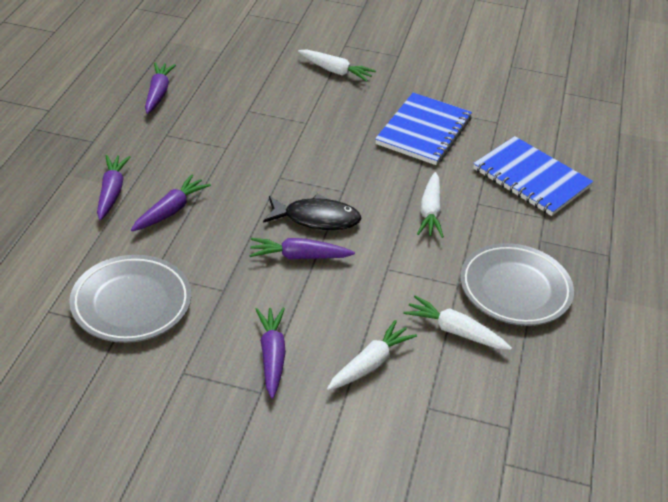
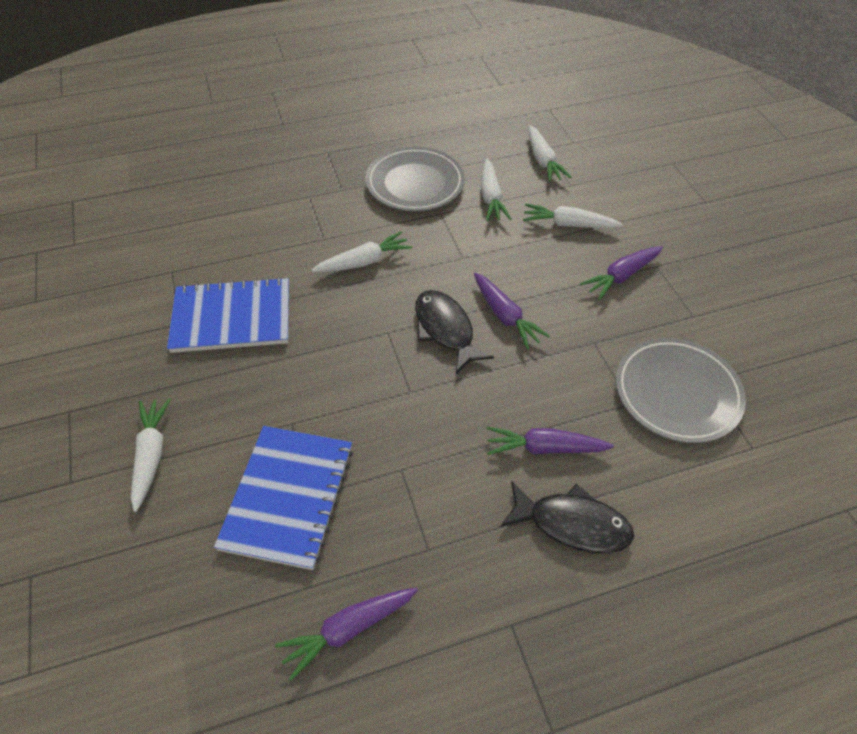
camera: 120 degrees left, 10 degrees up
(112, 192) = (572, 524): purple carrot -> black fish
(487, 409) = (543, 160): none -> white carrot
(531, 178) = (256, 219): blue notebook -> blue notebook (288, 497)

